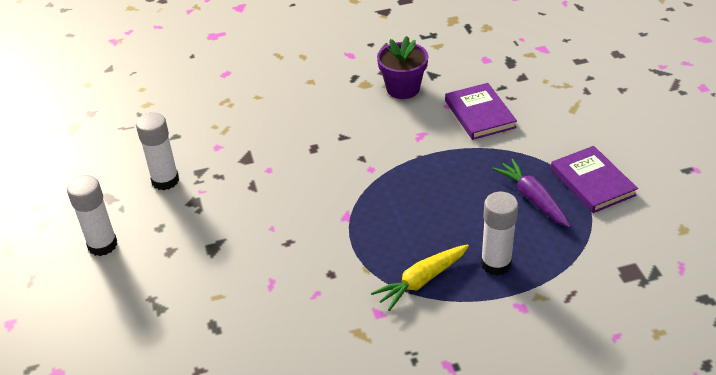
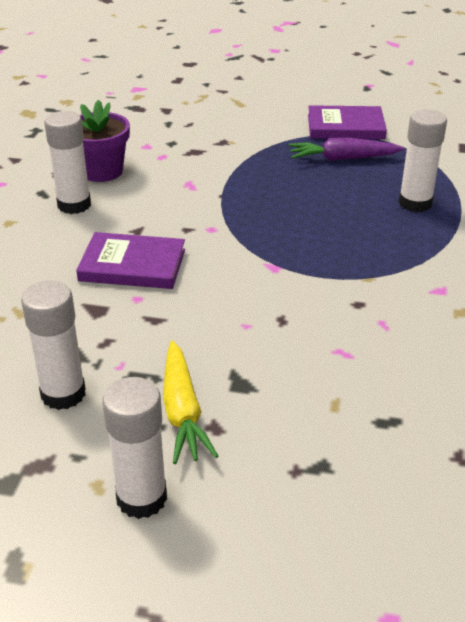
camera: 65 degrees left, 5 degrees down
(350, 97) = (74, 205): none -> white glue stick
(421, 281) = (410, 250): yellow carrot -> yellow carrot (182, 411)
(480, 114) = (195, 145): purple book -> purple book (132, 265)

